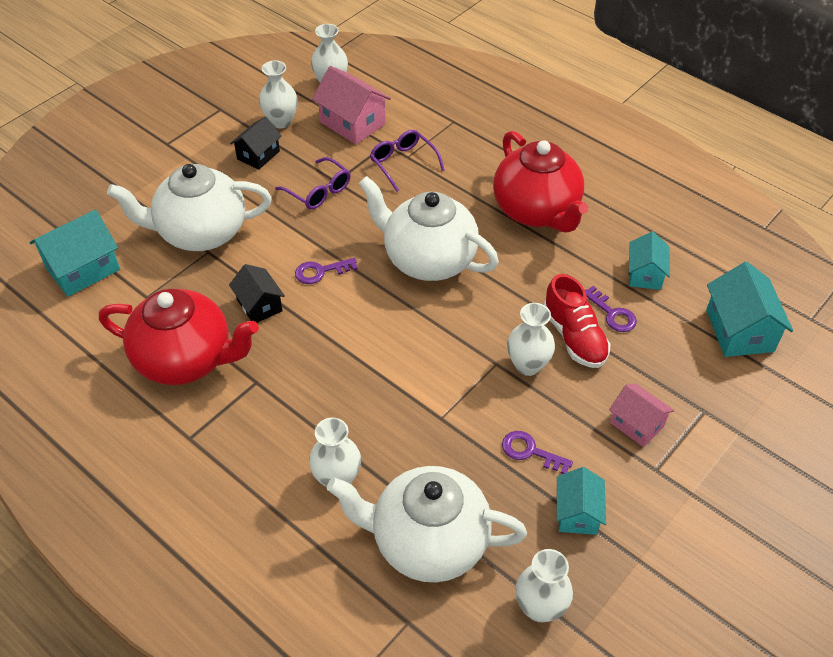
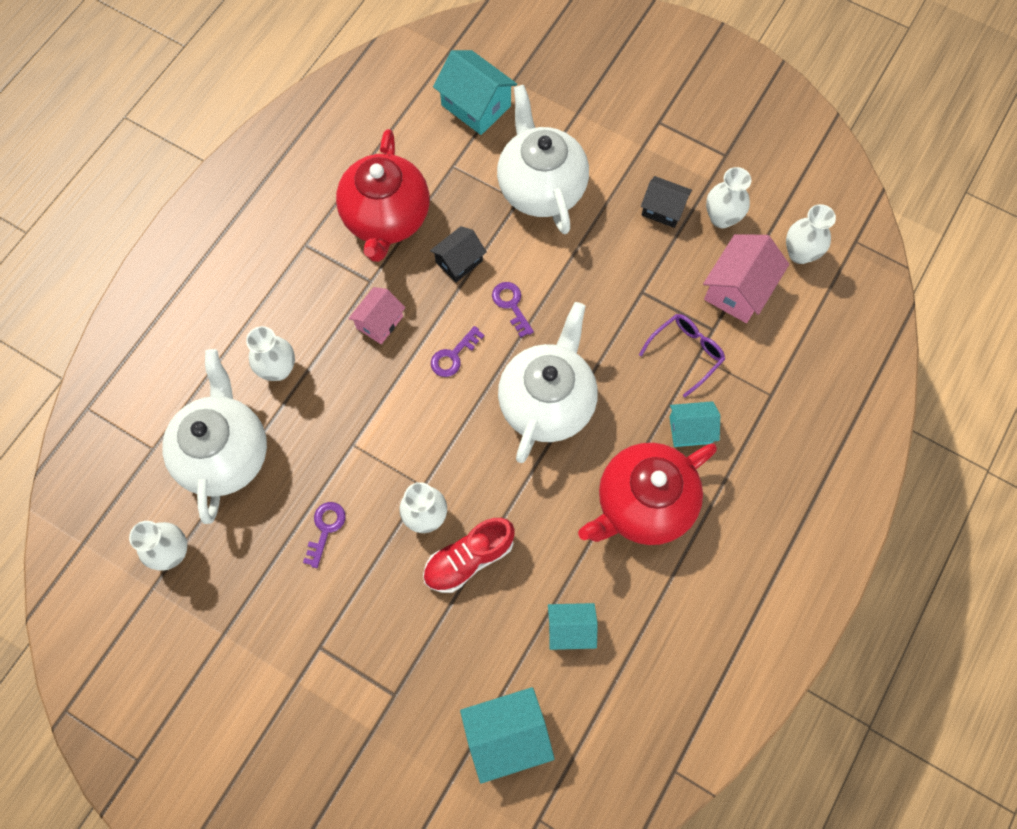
camera: 80 degrees right, 20 degrees up
(319, 191) = (622, 279): purple glasses -> none
(577, 513) = (265, 577): turquoise house -> turquoise house (690, 430)
(612, 313) = (507, 596): purple key -> purple key (453, 355)
(637, 424) = (369, 627): pink house -> pink house (379, 322)

